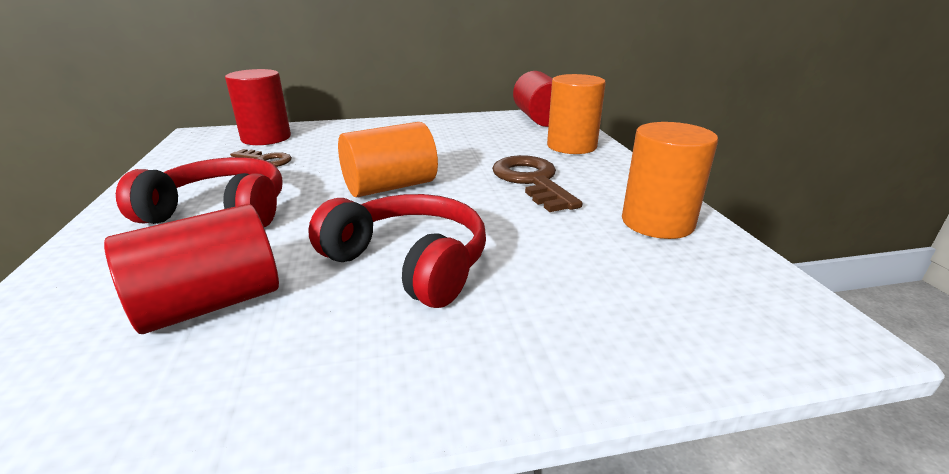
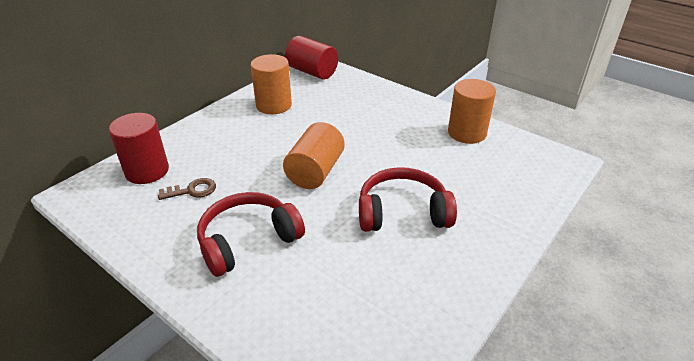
camera: 40 degrees left, 10 degrees up
(211, 304) = (354, 285): red cylinder -> none
(531, 181) = (381, 131): brown key -> none
(571, 146) = (364, 92): orange cylinder -> orange cylinder (274, 105)

